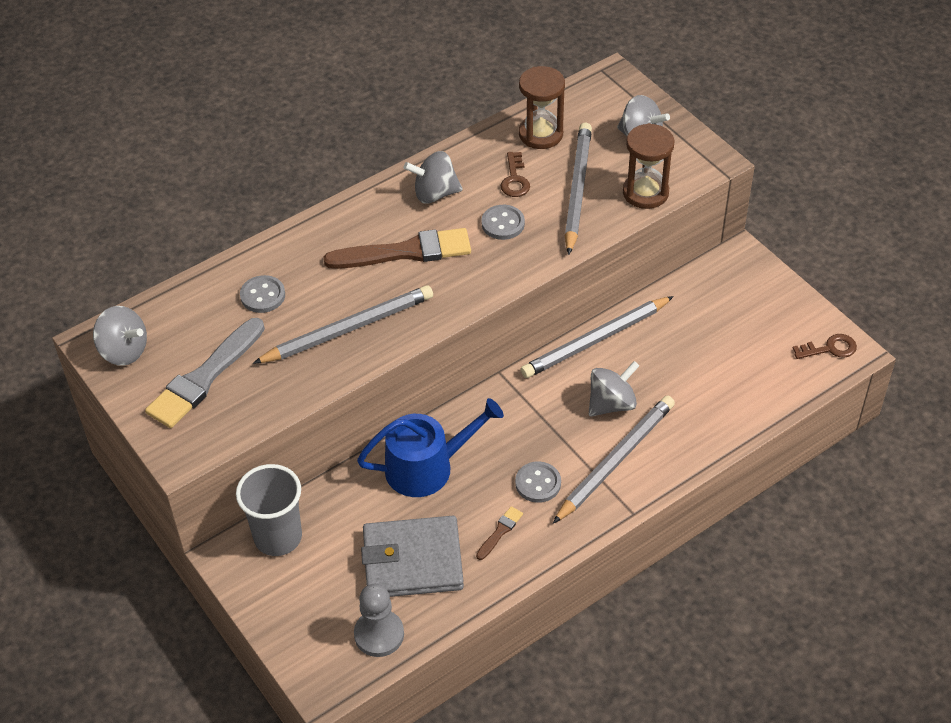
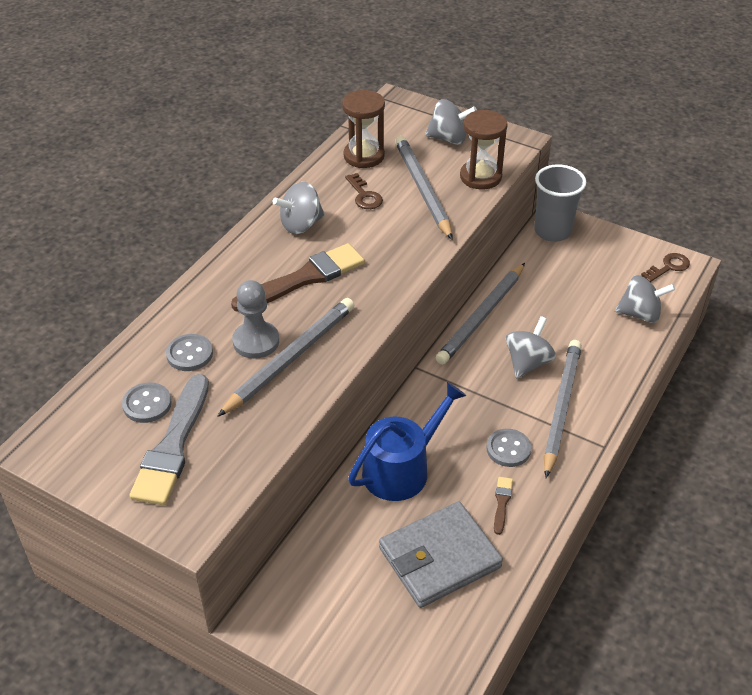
camera: 25 degrees left, 5 degrees down
(124, 351) = (73, 447): grey spinning top -> grey spinning top (640, 314)
(278, 537) = (298, 583): grey cup -> grey cup (552, 231)
(379, 634) = (449, 639): grey pawn -> grey pawn (256, 341)
(503, 224) = (376, 232): grey button -> grey button (147, 404)

